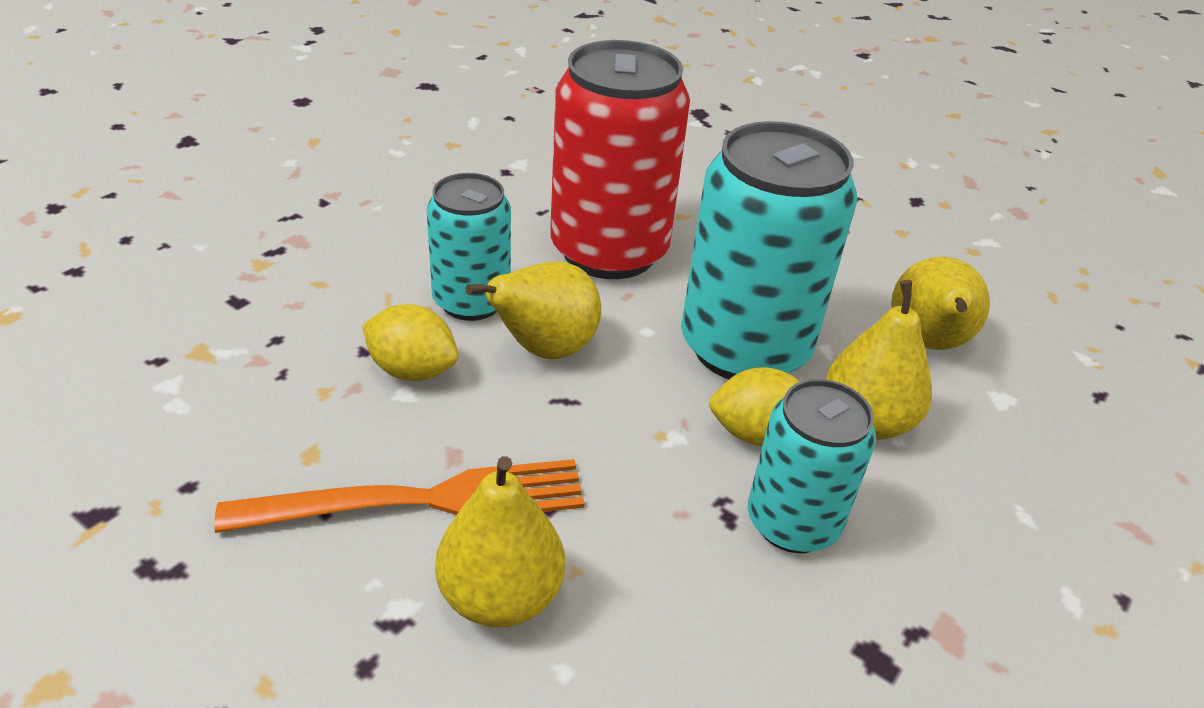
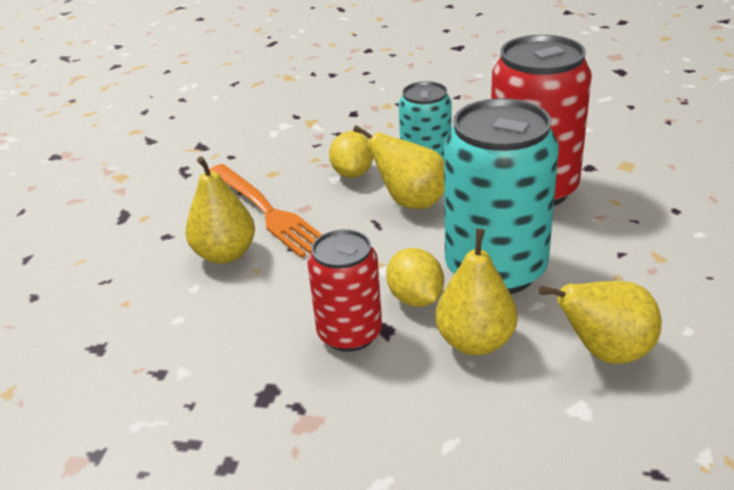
camera: 70 degrees right, 5 degrees down
(792, 522) = (350, 333): turquoise can -> red can

